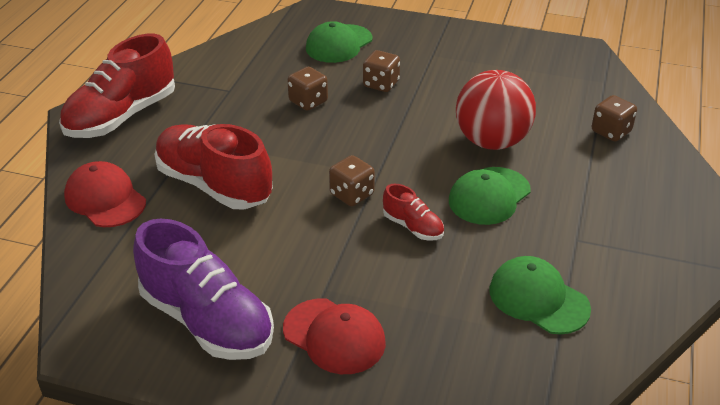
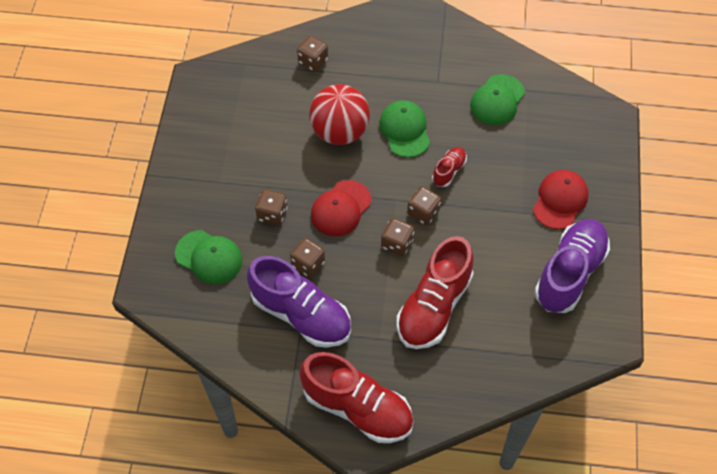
camera: 100 degrees left, 20 degrees up
(105, 199) = (469, 380): red cap -> red cap (341, 208)
(247, 92) = (301, 314): none -> purple shoe
(312, 167) = (397, 244): none -> brown dice
(489, 196) = (405, 130): green cap -> green cap turned 135 degrees counterclockwise

